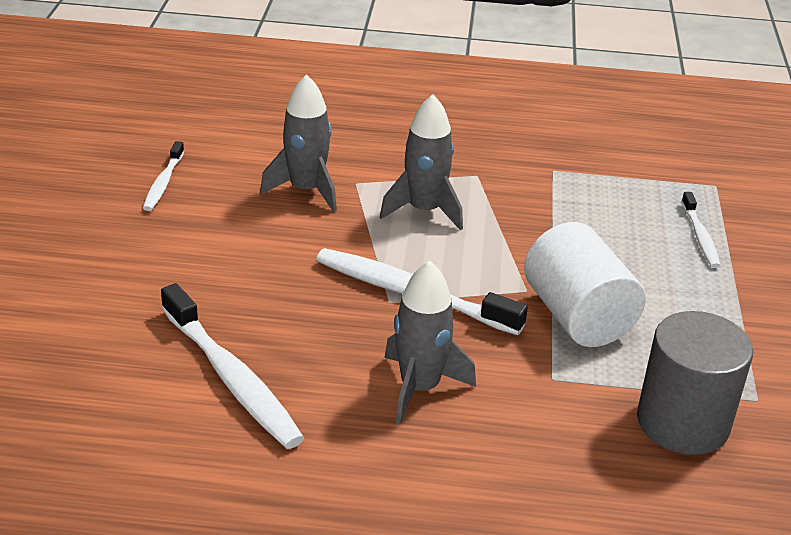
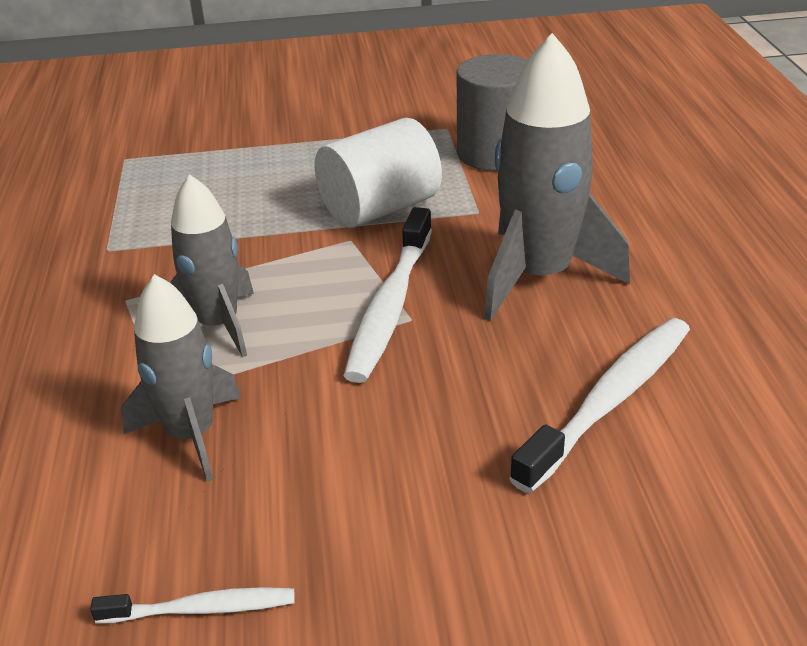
camera: 100 degrees left, 0 degrees up
(419, 388) = (539, 276): grey rocket -> grey rocket, size x1.54
(700, 236) = (221, 161): white toothbrush -> none

